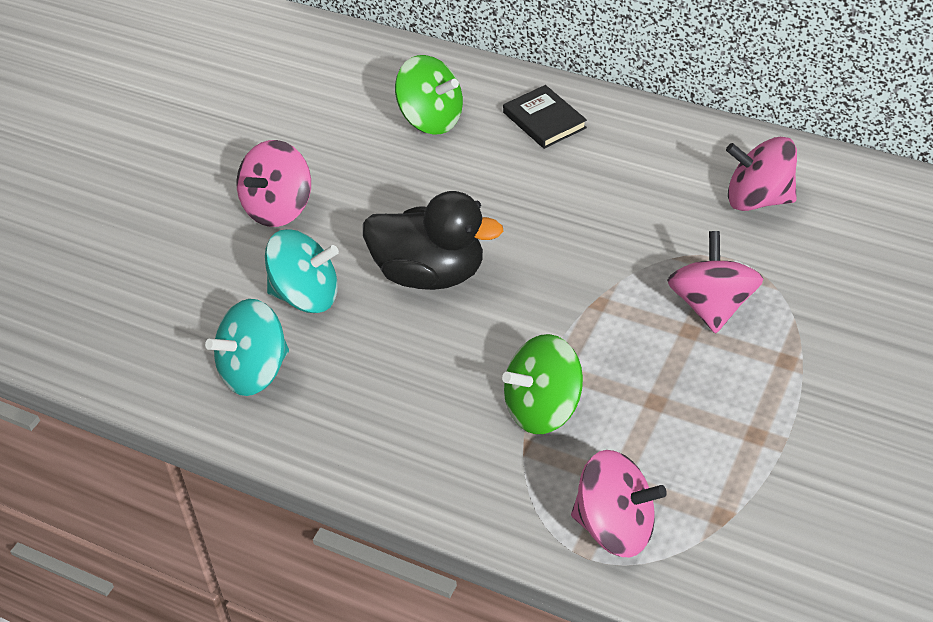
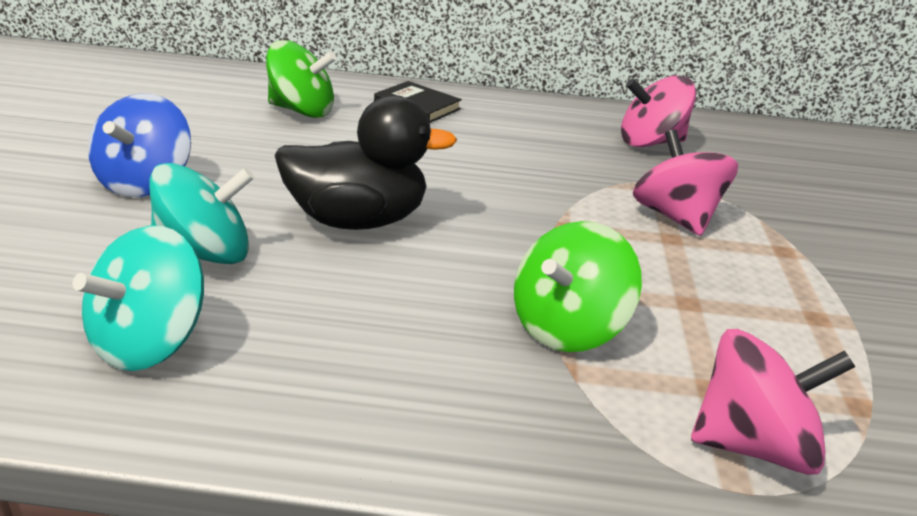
camera: 25 degrees left, 15 degrees down
(278, 208) = (146, 183): pink spinning top -> blue spinning top

